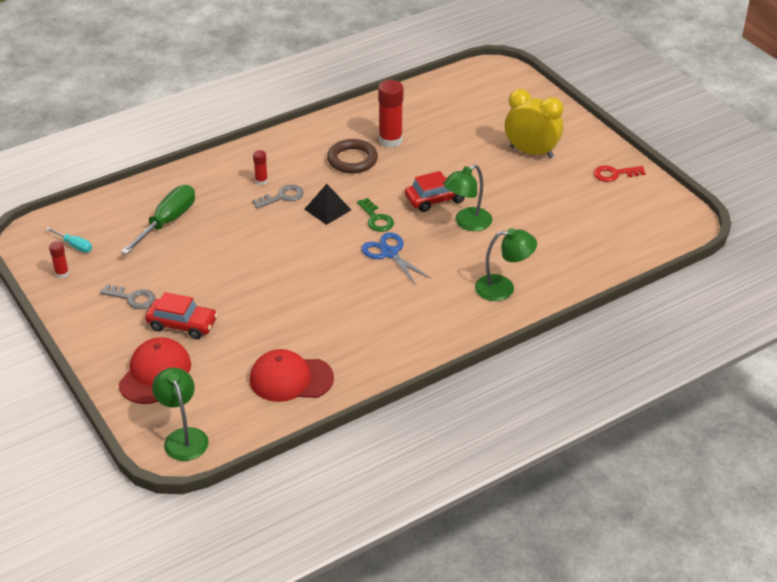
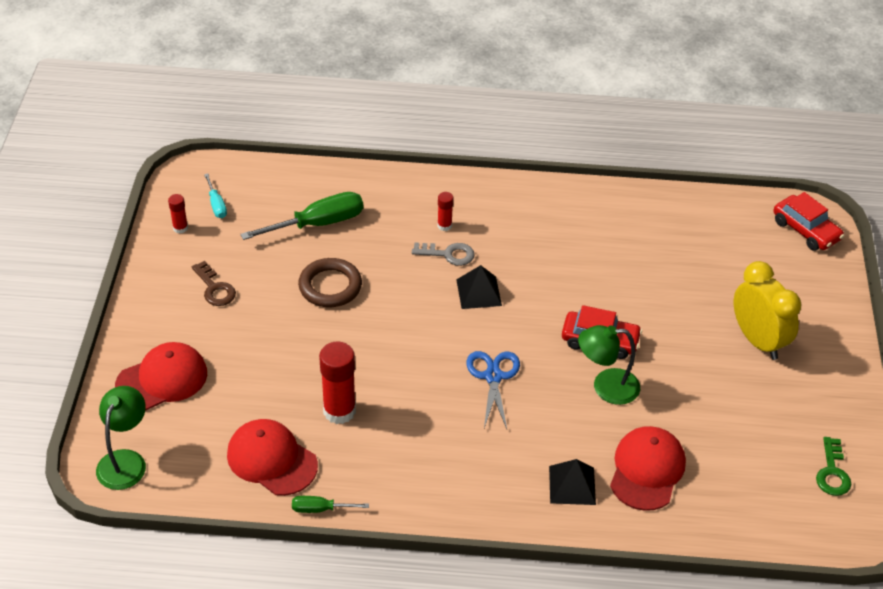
camera: 35 degrees right, 5 degrees up
(132, 298) = (215, 288): grey key -> brown key
(182, 324) = (231, 342): red car -> red car (806, 230)
(352, 160) = (556, 249): brown ring -> brown ring (330, 286)
(356, 389) = (320, 509): none -> green screwdriver
(376, 219) = (516, 330): green key -> green key (832, 472)
(390, 140) = (616, 246): red glue stick -> red glue stick (339, 411)
(503, 288) = (572, 485): green lamp -> black pyramid
(539, 256) = (647, 470): none -> red cap
(614, 174) = (829, 419): red key -> none

